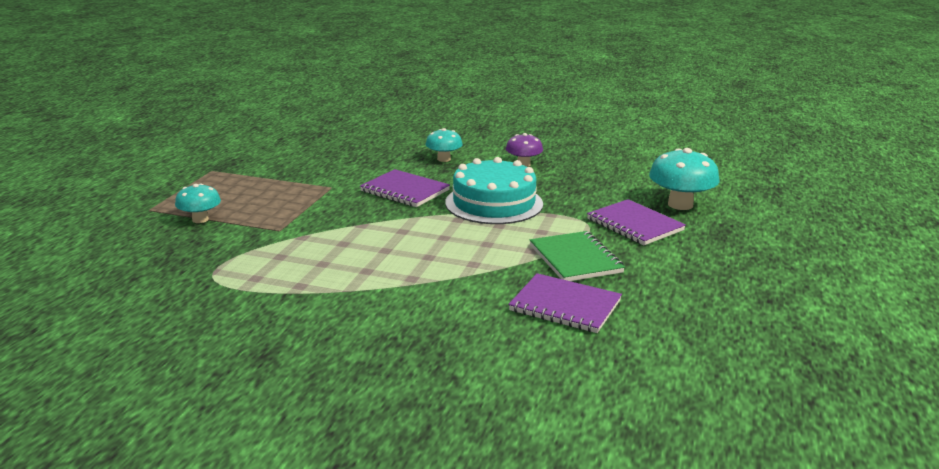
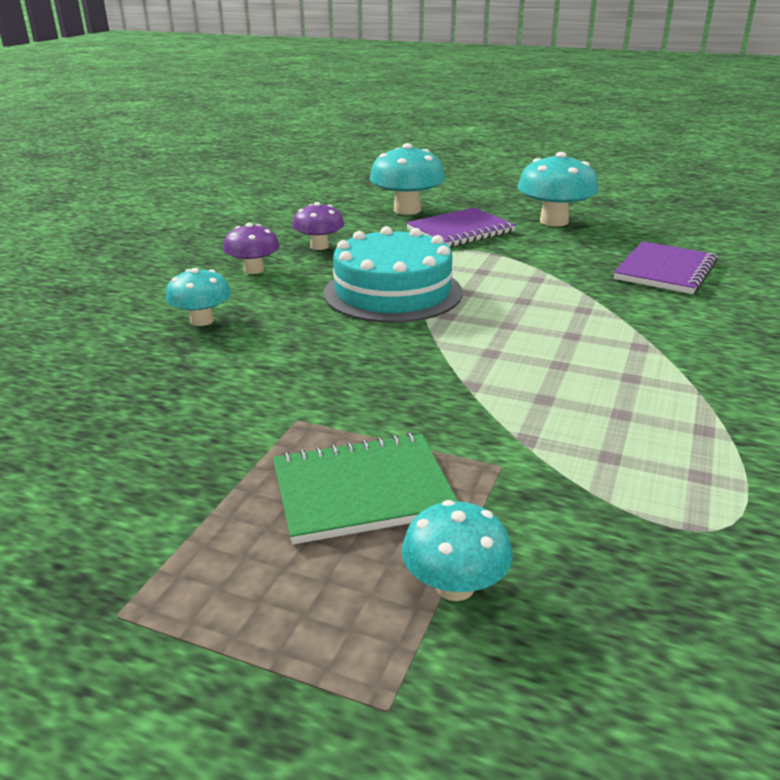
camera: 85 degrees left, 5 degrees up
(404, 191) = (333, 351): purple notebook -> none
(575, 179) = (319, 246): none -> purple mushroom
(575, 259) = (553, 260): green notebook -> green notebook (362, 491)
(684, 265) = (554, 221): none -> turquoise mushroom

